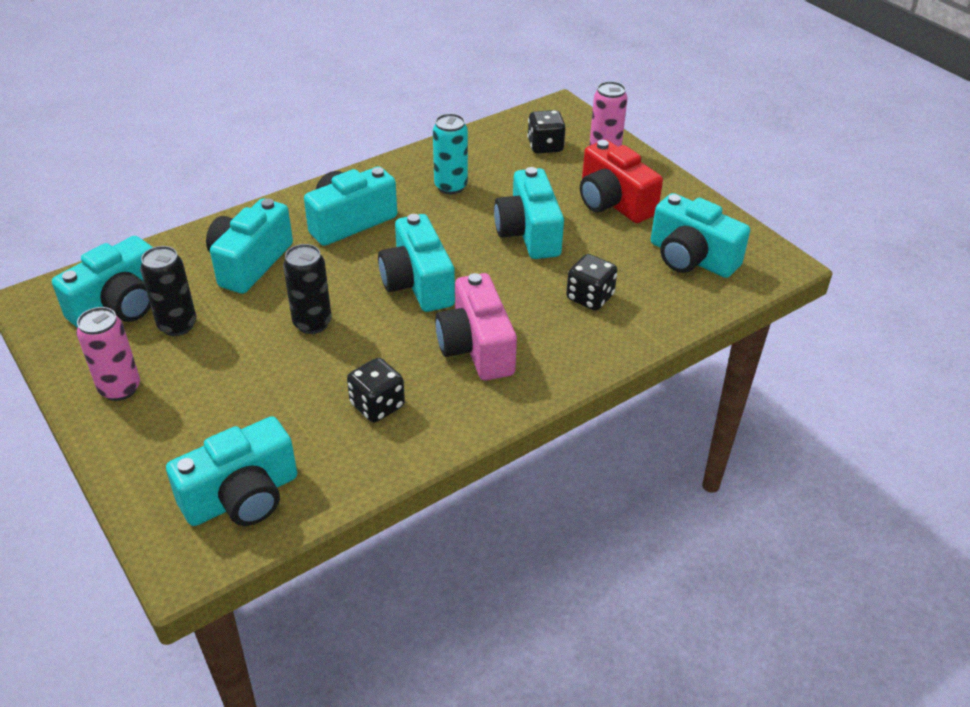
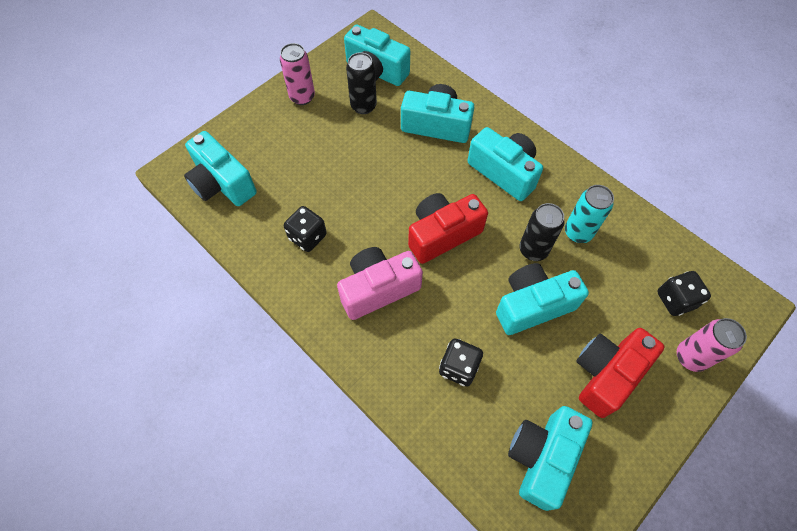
camera: 80 degrees right, 20 degrees up
(312, 323) = (382, 178): black can -> black can (533, 250)
(418, 283) = (442, 234): turquoise camera -> red camera

